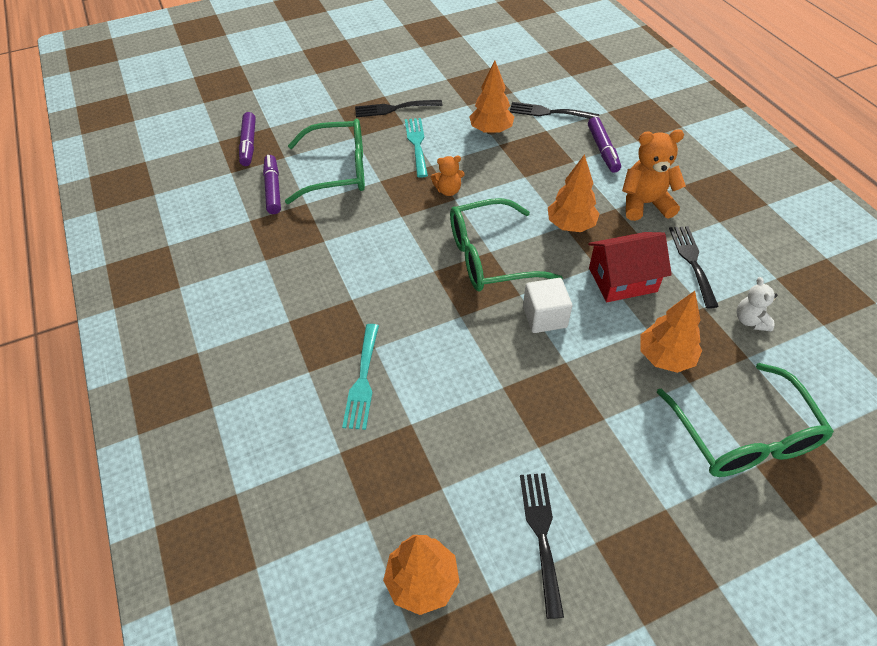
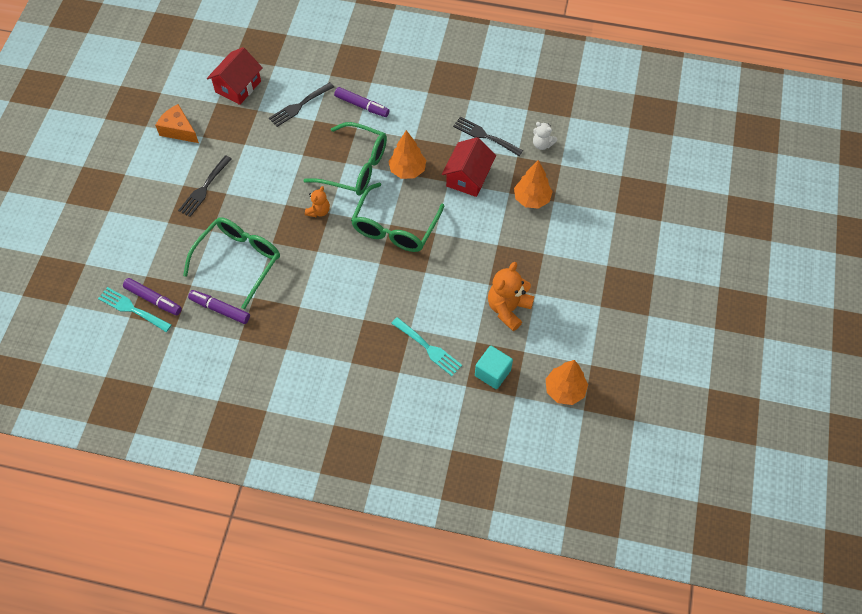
camera: 55 degrees left, 10 degrees up
(381, 471) = (492, 373): none -> turquoise cube
(417, 144) = (256, 199): turquoise fork -> turquoise fork (132, 309)
(437, 64) = (179, 130): none -> orange cheese
(491, 131) = (285, 150): orange tree -> none
(521, 68) = (238, 86): none -> red house
(541, 534) = (580, 325): black fork -> none
(544, 317) = (461, 232): white cube -> none
(645, 204) = (425, 122): orange teddy bear -> orange teddy bear (508, 309)
(743, 436) = (598, 204): green glasses -> green glasses (355, 167)

